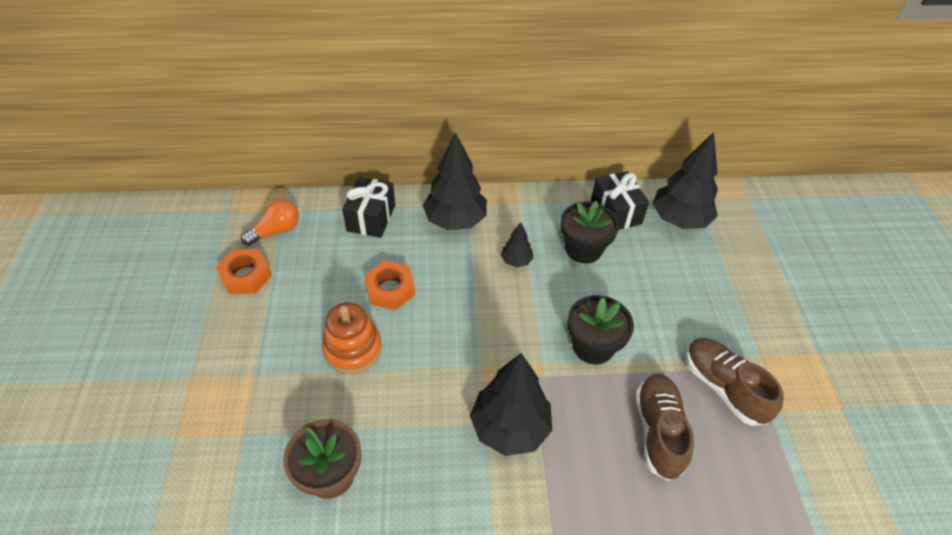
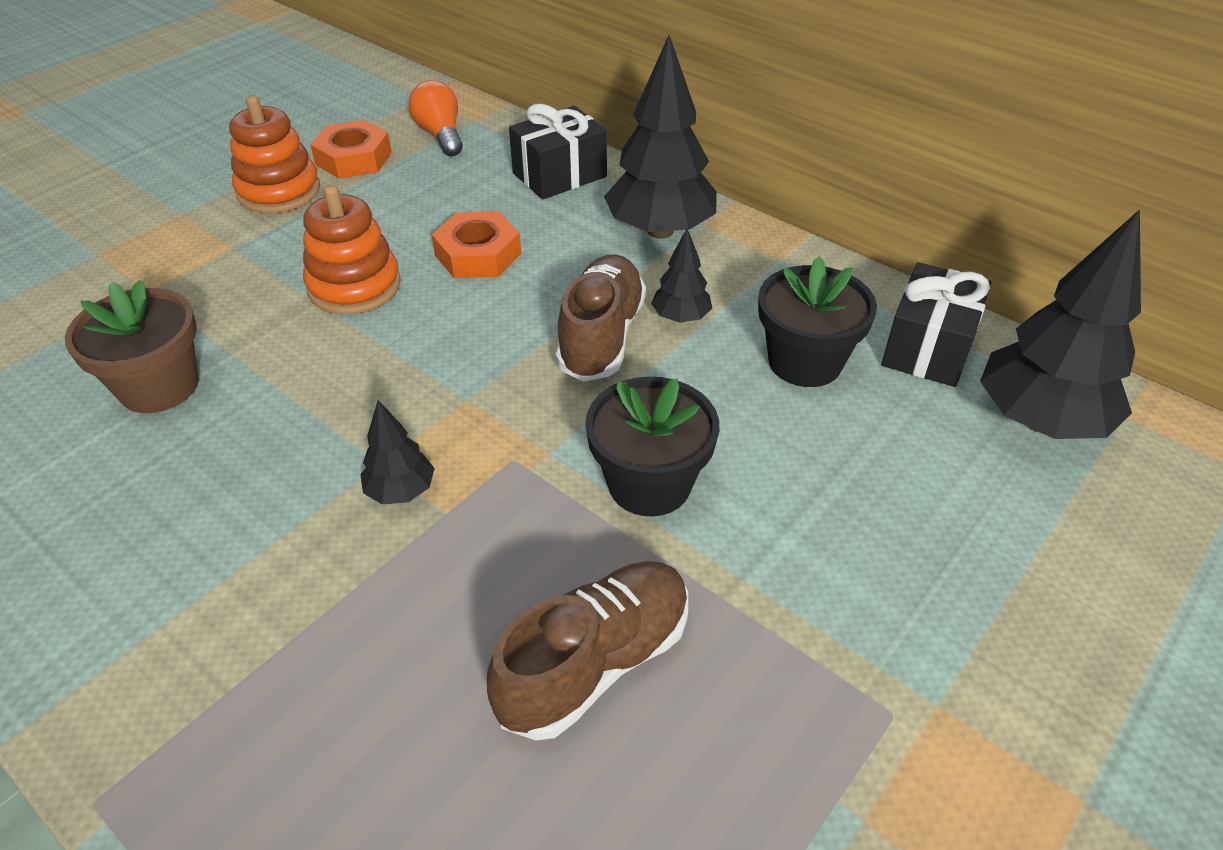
camera: 45 degrees right, 5 degrees down
(230, 324) = (279, 191): none -> orange stacking toy
(276, 231) = (440, 135): orange light bulb -> orange light bulb turned 120 degrees counterclockwise
(510, 428) = (401, 491): black tree -> black tree, size x0.49
(723, 387) = (795, 697): brown shoe -> brown shoe (601, 337)

